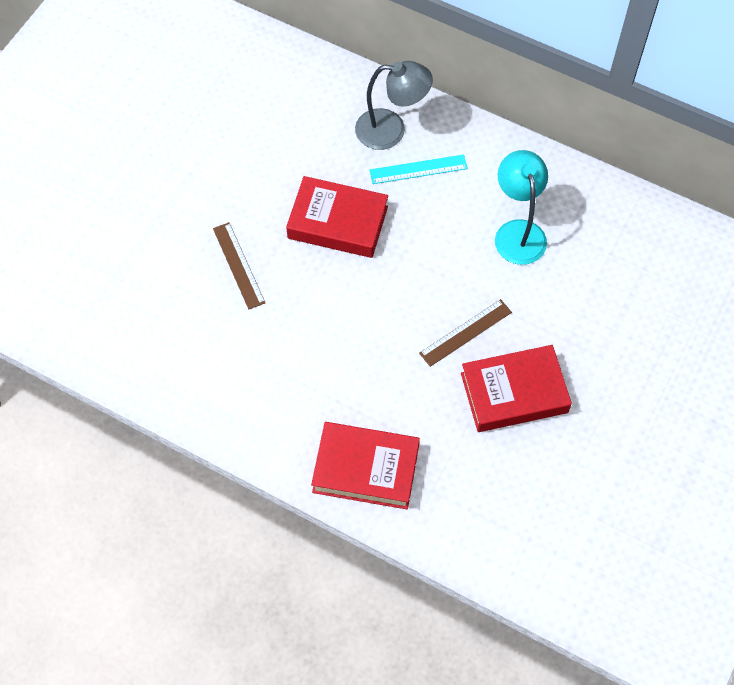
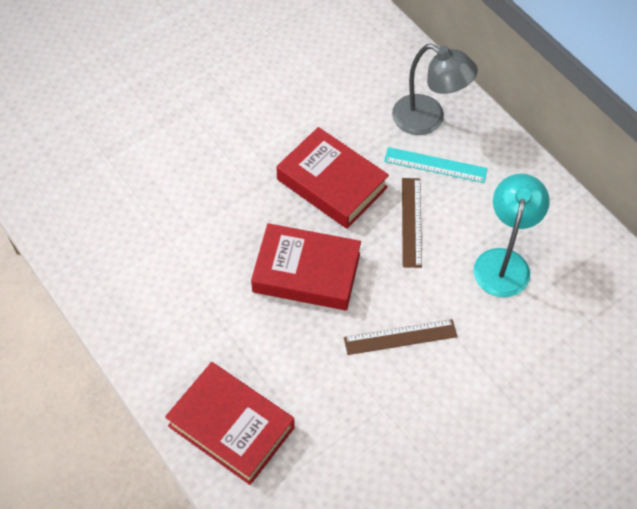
camera: 25 degrees right, 5 degrees down
(238, 265) = (218, 185): brown ruler -> brown ruler (411, 222)
(514, 393) = (418, 417): red book -> red book (306, 272)

